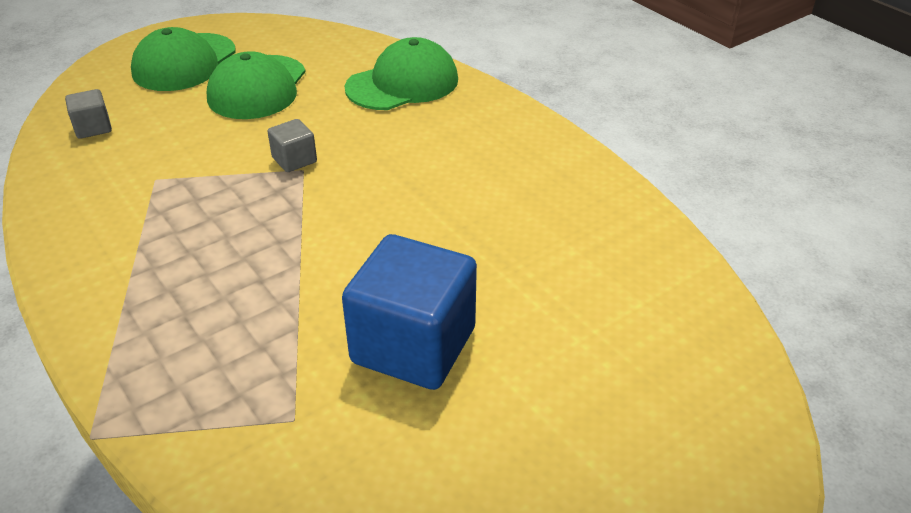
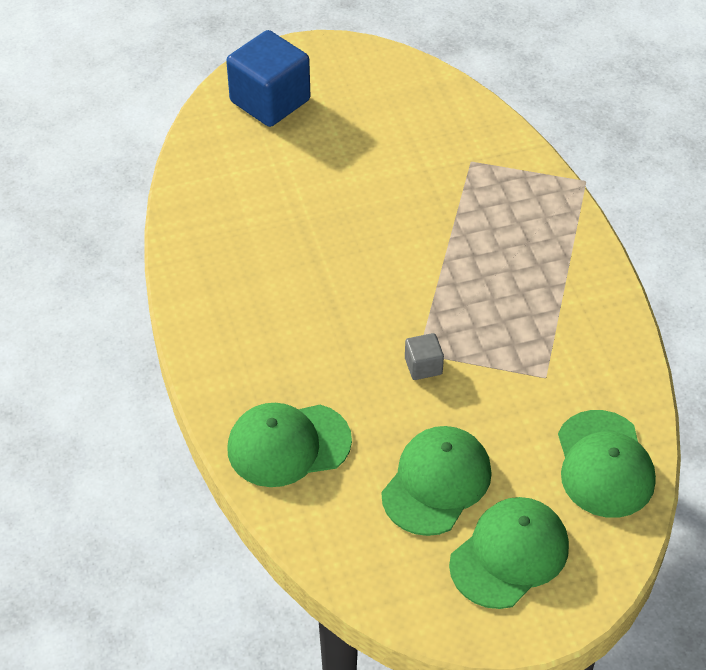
camera: 160 degrees left, 10 degrees up
(93, 128) = (604, 464): grey cube -> green cap
(413, 345) = (388, 183): blue cube -> blue cube (270, 101)

